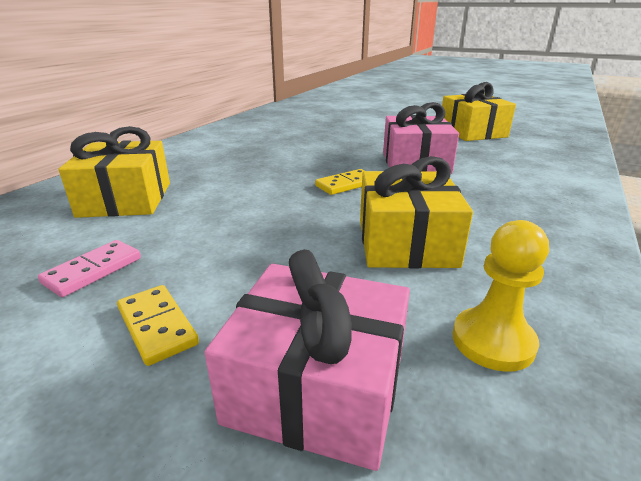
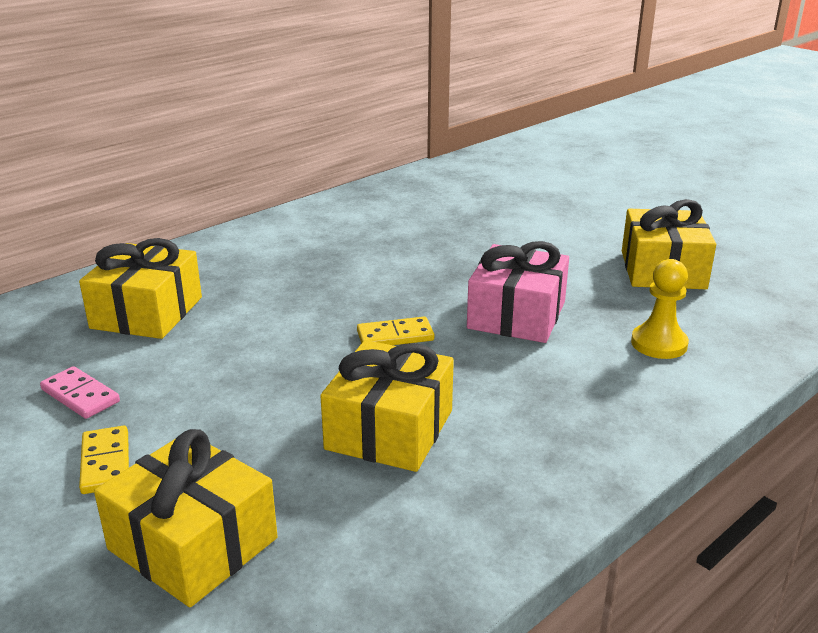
camera: 20 degrees right, 0 degrees up
(93, 270) = (80, 396): pink domino -> pink domino turned 75 degrees clockwise
(317, 387) = (193, 544): pink gift -> yellow gift
(493, 341) = (368, 548): yellow pawn -> yellow pawn (659, 344)

